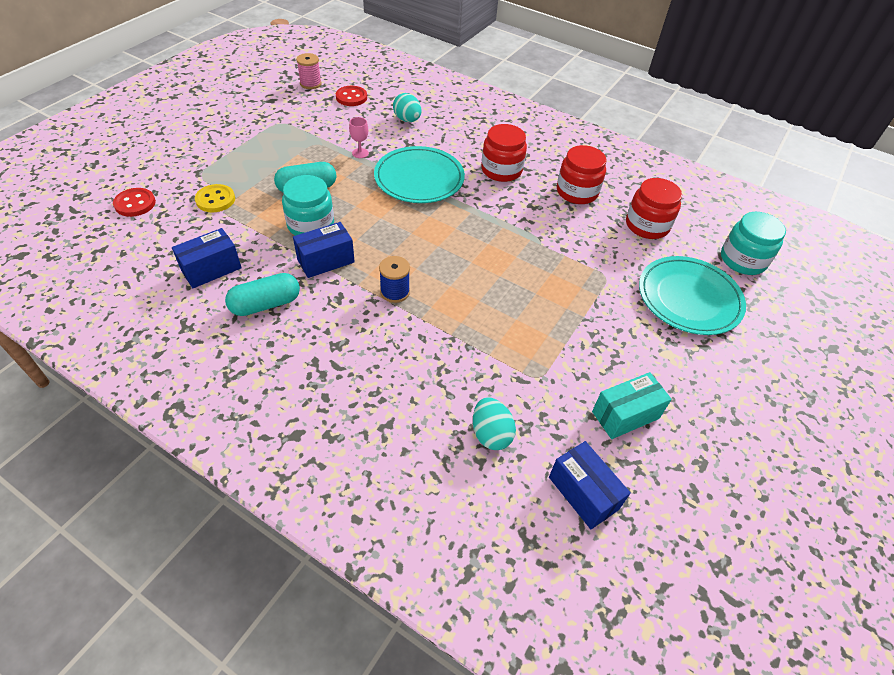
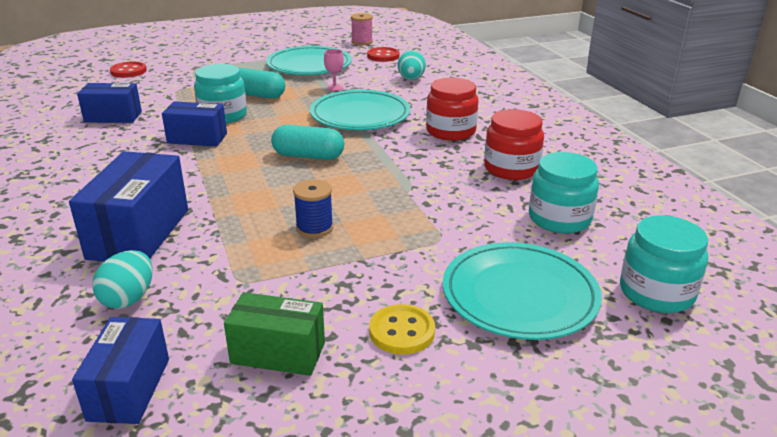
camera: 40 degrees right, 20 degrees down
(215, 200) = (181, 83): yellow button -> yellow button (402, 331)
(266, 304) = (112, 147): turquoise capsule -> turquoise capsule (308, 156)
(303, 131) = (309, 65): none -> turquoise plate
(395, 292) = (217, 174): blue spool -> blue spool (314, 228)
(418, 378) = (139, 233): none -> blue box
(625, 415) = (278, 353): turquoise box -> green box
(647, 225) = (559, 218): red jar -> turquoise jar

